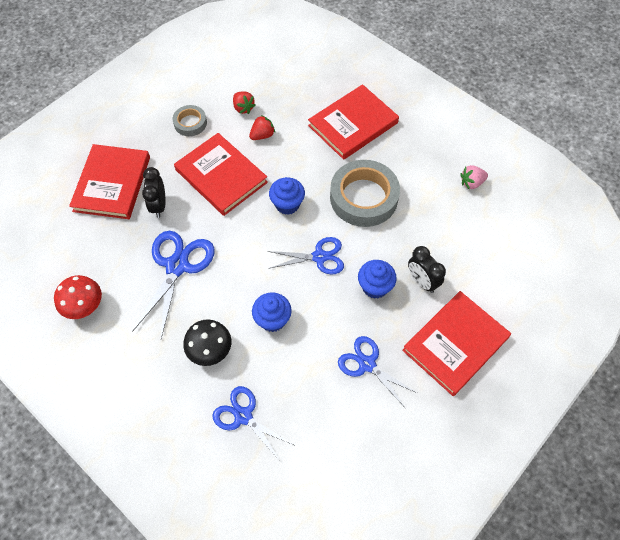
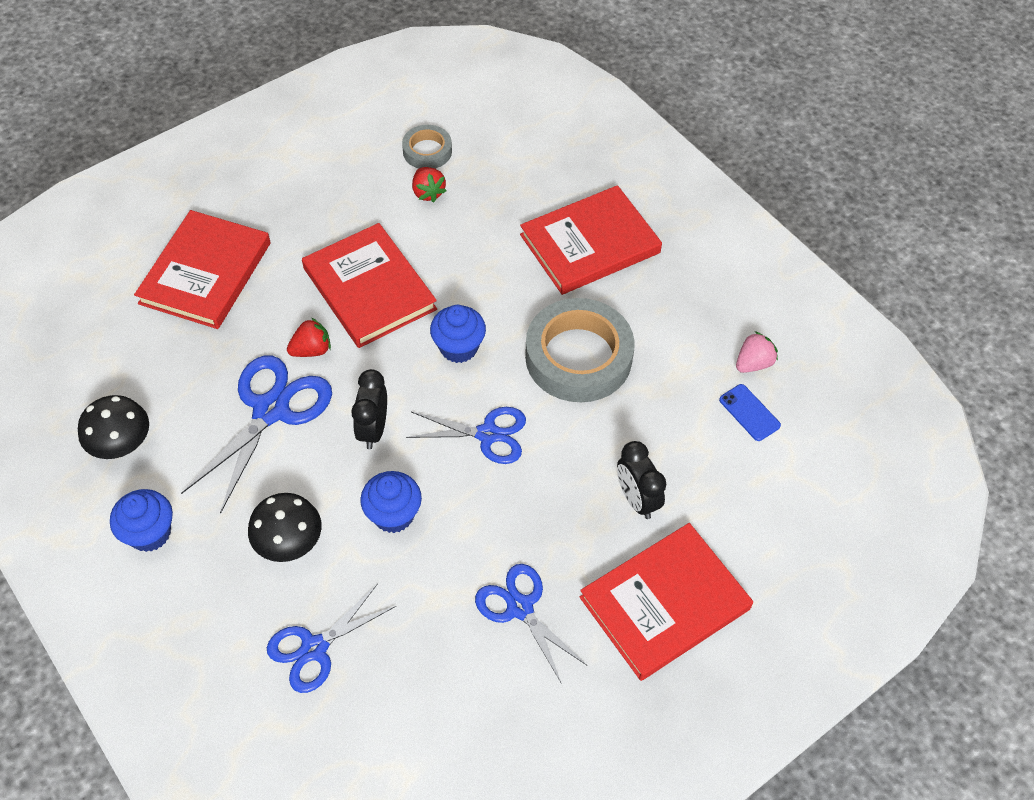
camera: 10 degrees right, 5 degrees down
(84, 306) = (121, 443): red mushroom -> black mushroom
(159, 206) = (266, 317): black clock -> black clock (373, 429)
(190, 123) = (343, 202): grey tape -> grey tape (427, 151)
(243, 416) = (314, 648): blue scissors -> blue scissors turned 90 degrees counterclockwise
(262, 135) = (447, 238): red strawberry -> red strawberry (311, 350)
(375, 287) = (561, 494): blue cupcake -> blue cupcake (150, 533)
(471, 183) = (753, 363): pink strawberry -> pink strawberry turned 150 degrees clockwise
(477, 214) = (749, 412): none -> blue phone

